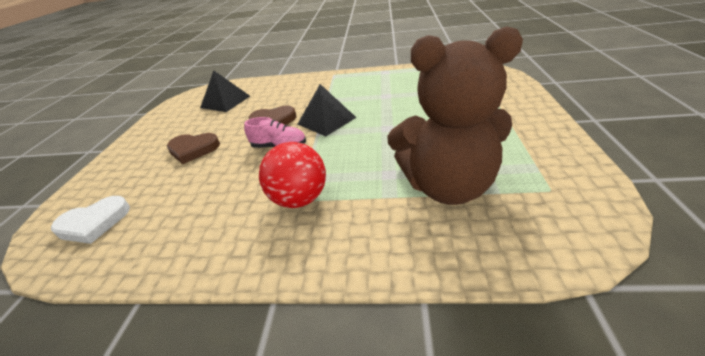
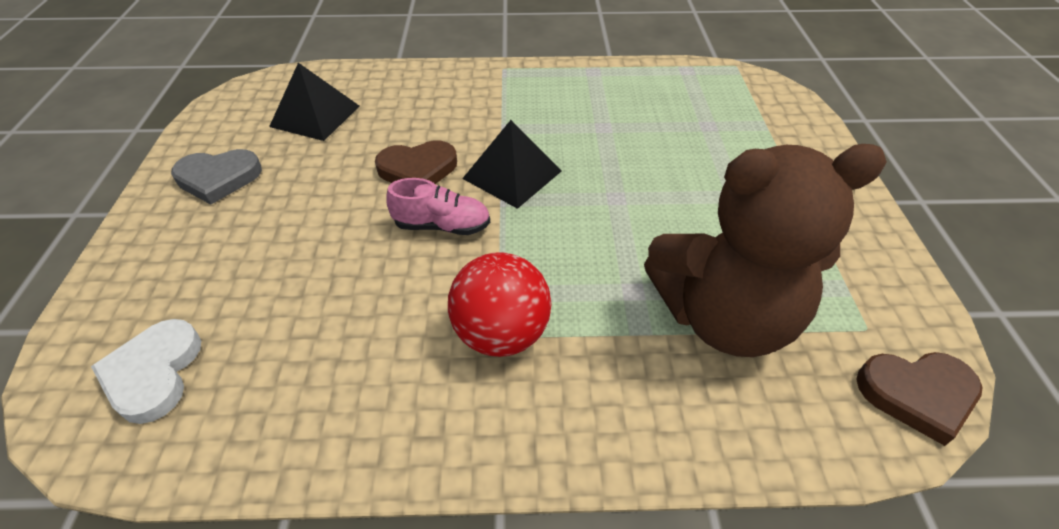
camera: 10 degrees left, 10 degrees up
(94, 223) = (154, 373): white heart -> white heart turned 120 degrees clockwise
(165, 131) = (218, 178): none -> grey heart
(193, 149) = (287, 223): brown heart -> brown heart (917, 394)

